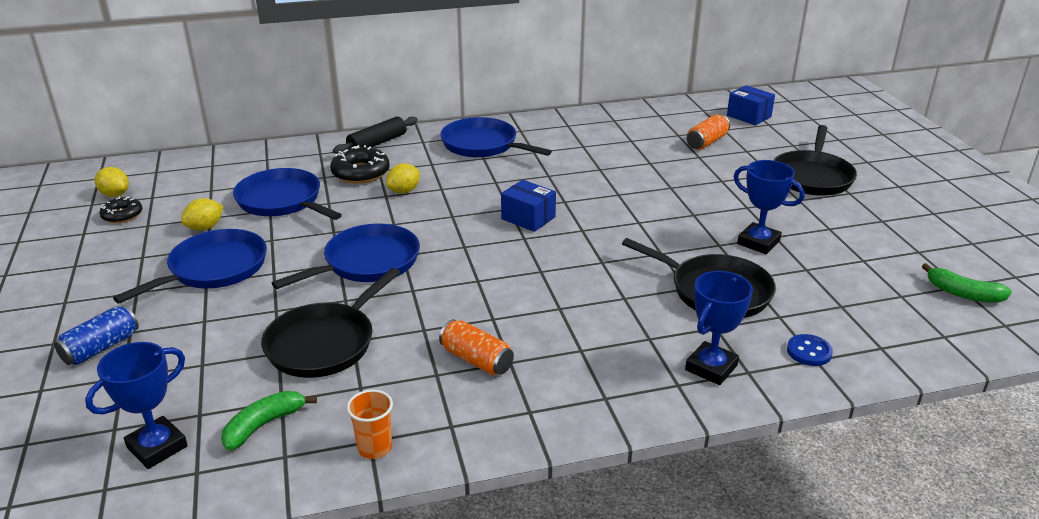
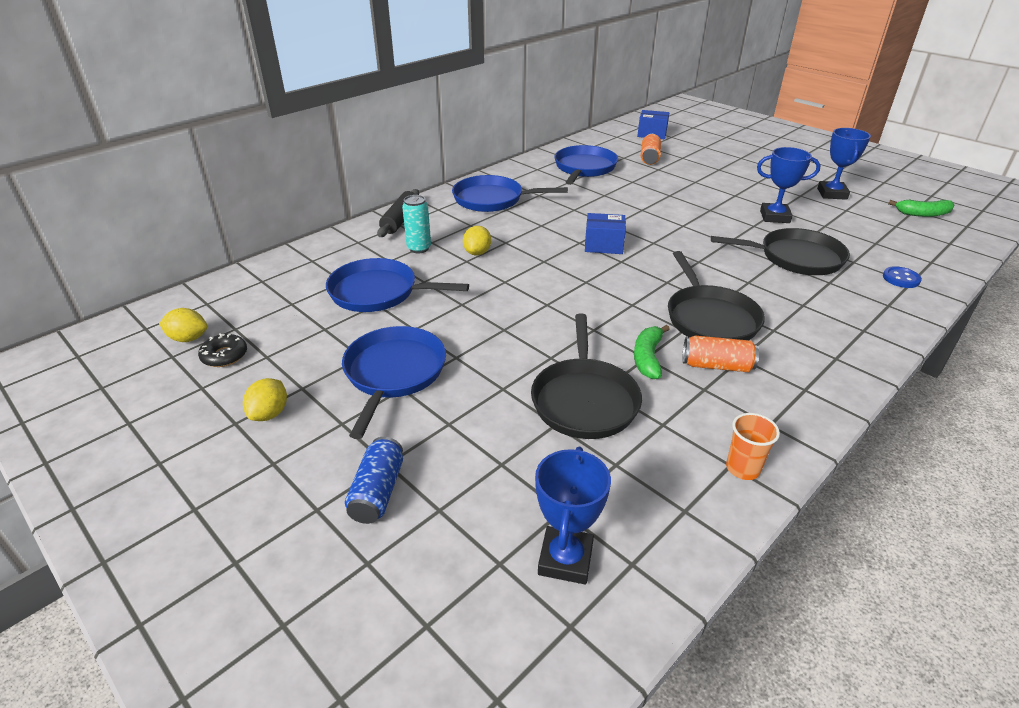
camera: 30 degrees left, 5 degrees up
(205, 227) = (333, 339): yellow lemon -> yellow lemon (269, 414)
(263, 425) = (631, 492): green banana -> green banana (647, 358)
(360, 173) = (419, 248): black donut -> turquoise can
(367, 262) = (527, 320): blue pan -> blue pan (584, 168)
(711, 368) = (865, 310): blue trophy -> blue trophy (832, 194)
(812, 177) = (745, 164): black pan -> black pan (710, 318)

